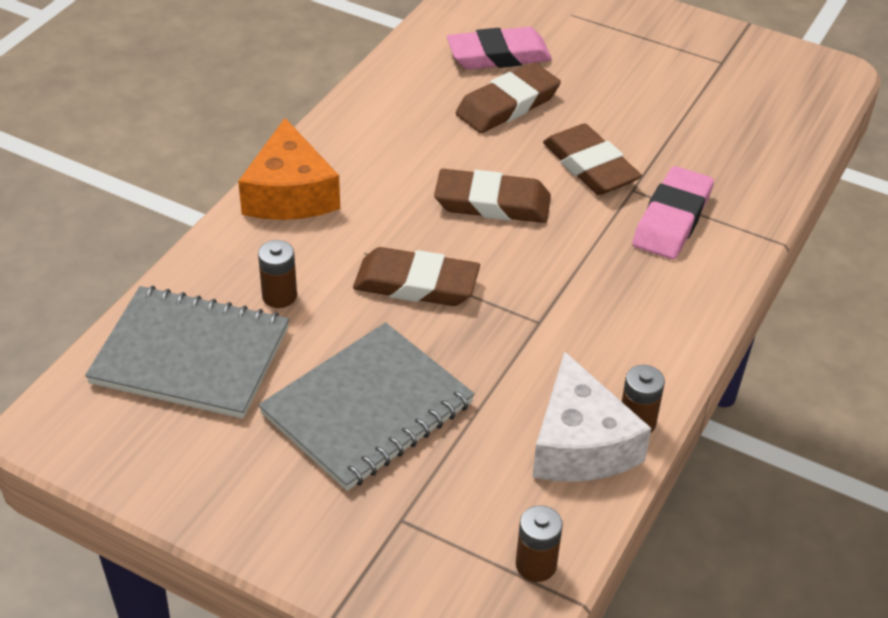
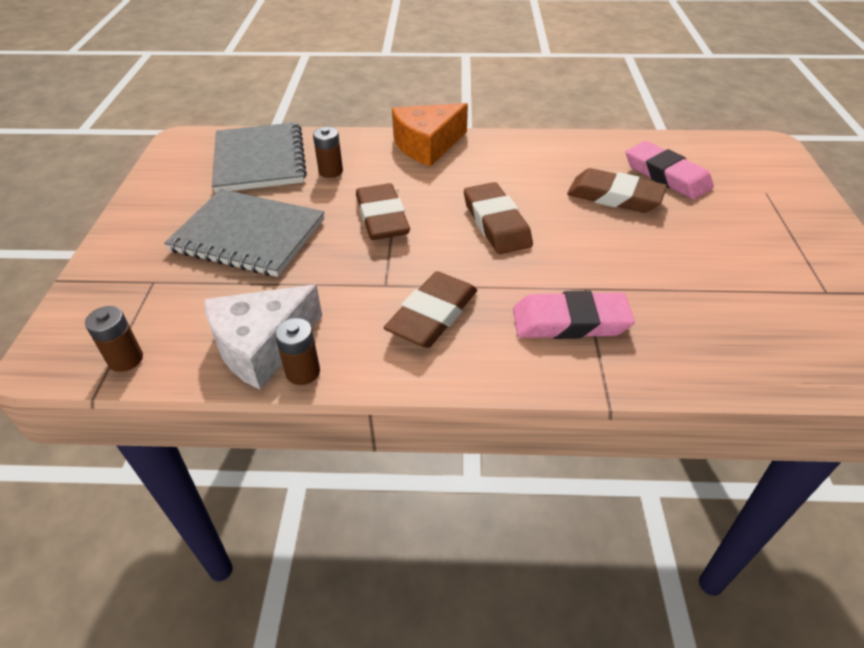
camera: 65 degrees right, 0 degrees up
(590, 166) = (589, 256): brown eraser -> brown eraser (432, 315)

